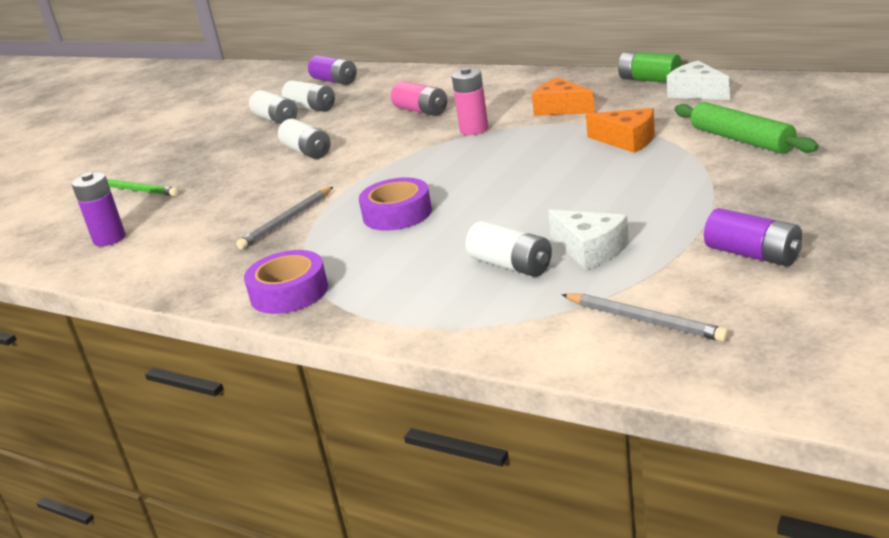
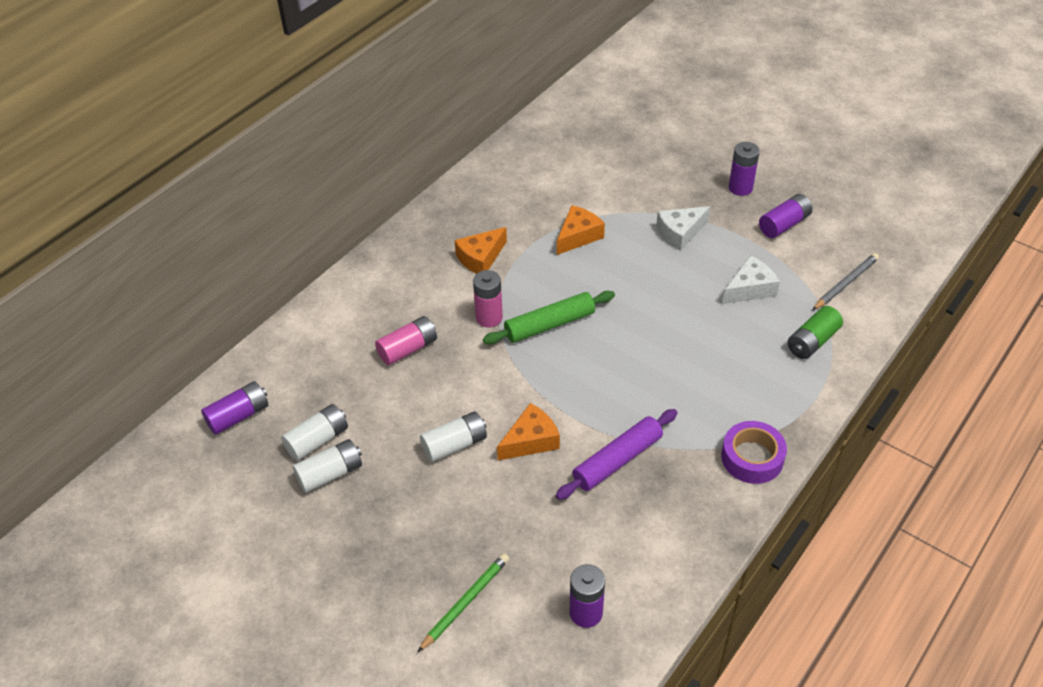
camera: 85 degrees left, 20 degrees up
(287, 221) = (617, 460): grey pencil -> purple rolling pin
(312, 178) = (531, 440): none -> orange cheese
(397, 214) = (642, 384): purple tape -> none
(511, 265) = (756, 329): white battery -> none
(649, 80) = (455, 197): green battery -> green battery (812, 341)
(696, 92) = (507, 181): white cheese -> white cheese (680, 233)
(741, 140) = (615, 185): green rolling pin -> green rolling pin (549, 324)
(813, 211) = (740, 188): none -> purple battery

